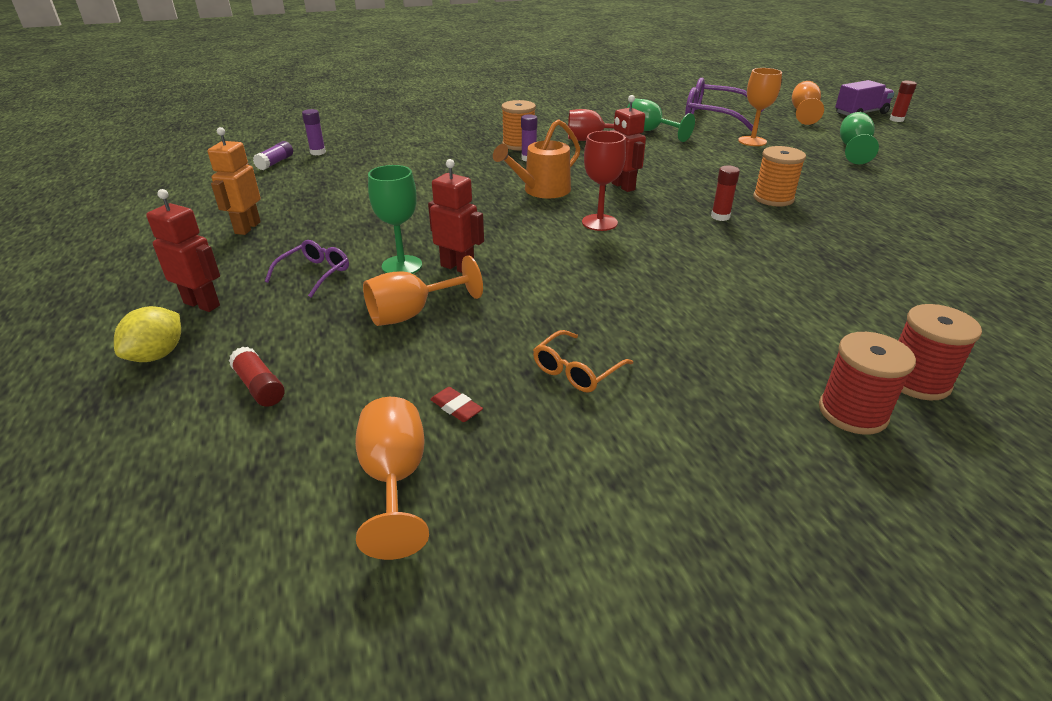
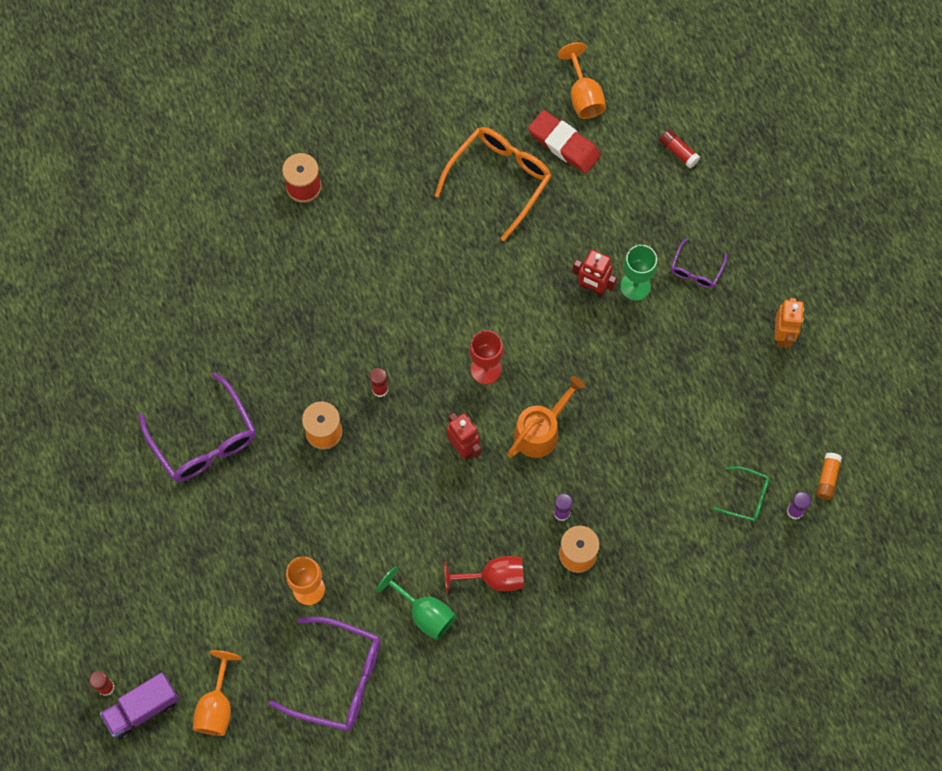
camera: 175 degrees right, 35 degrees up
(157, 355) = (753, 173): yellow lemon -> none
(202, 304) = (756, 226): red robot -> none
(275, 163) = (827, 478): purple glue stick -> orange glue stick
(356, 158) = (747, 497): none -> green glasses
(412, 314) = (611, 227): orange goblet -> none
(456, 408) = (564, 144): red eraser -> red eraser, size x2.36
(576, 371) = (499, 179): orange glasses -> orange glasses, size x1.95
(852, 412) = (349, 158): red spool -> none
(853, 149) = (200, 573): green goblet -> none
(901, 199) = (204, 440): none -> purple glasses

